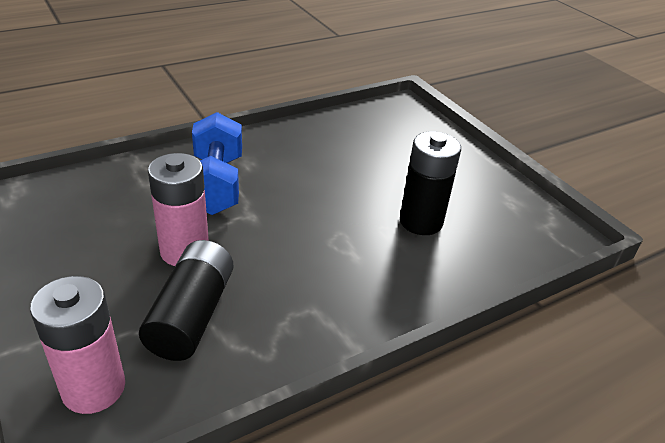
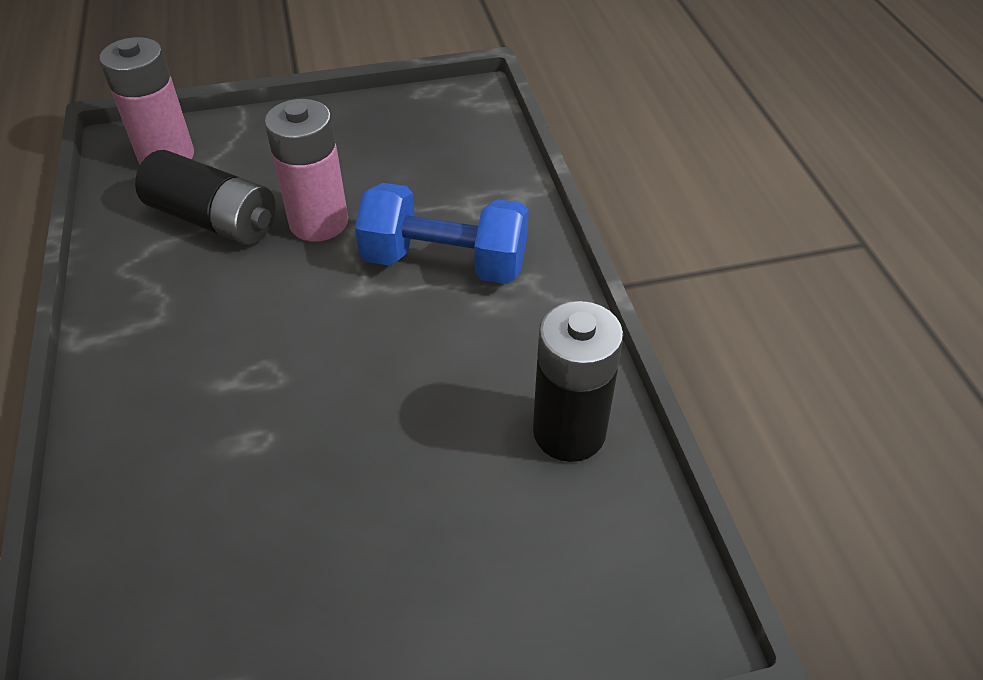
camera: 110 degrees right, 10 degrees up
(421, 221) = (254, 496): black battery -> black battery (569, 432)

